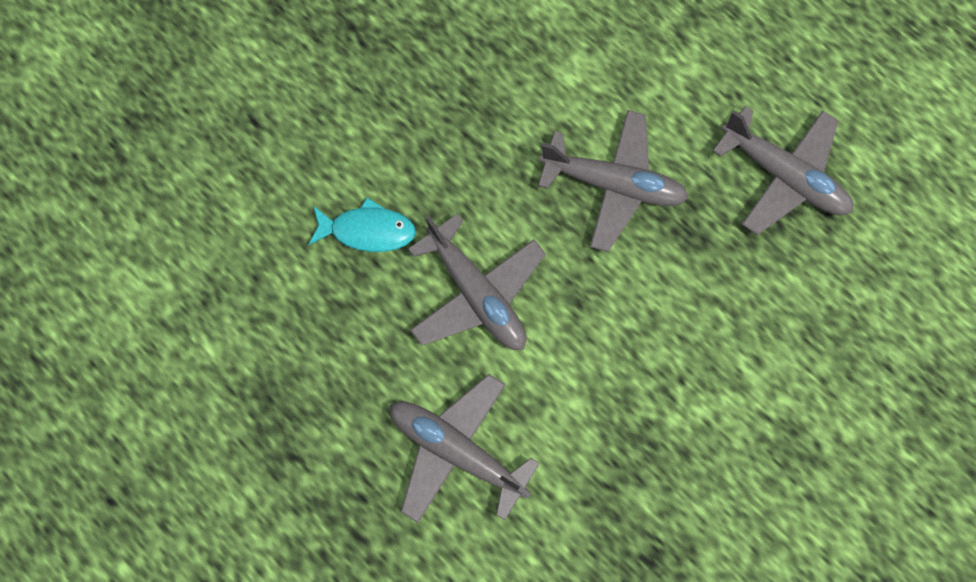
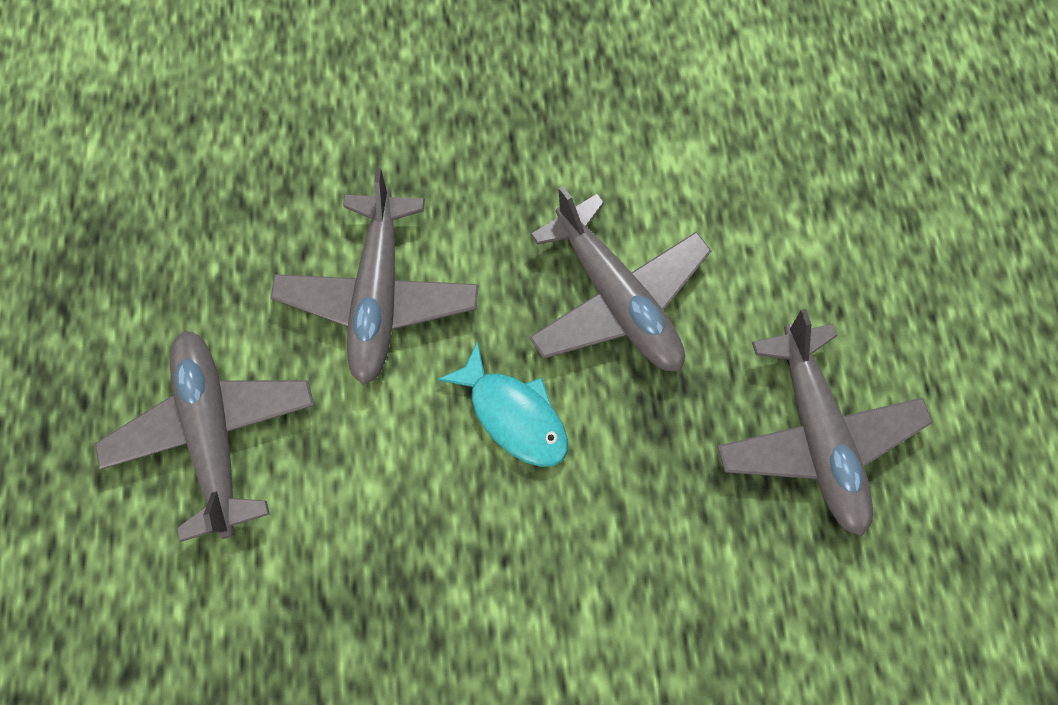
camera: 40 degrees right, 5 degrees down
(368, 230) = (333, 155): turquoise fish -> turquoise fish (514, 414)

